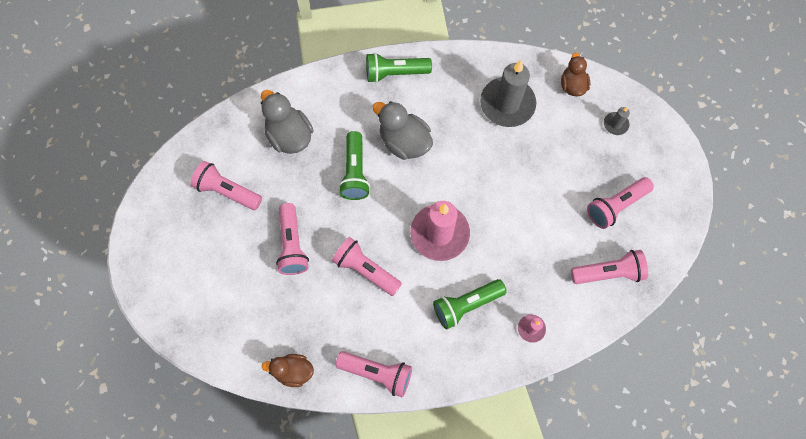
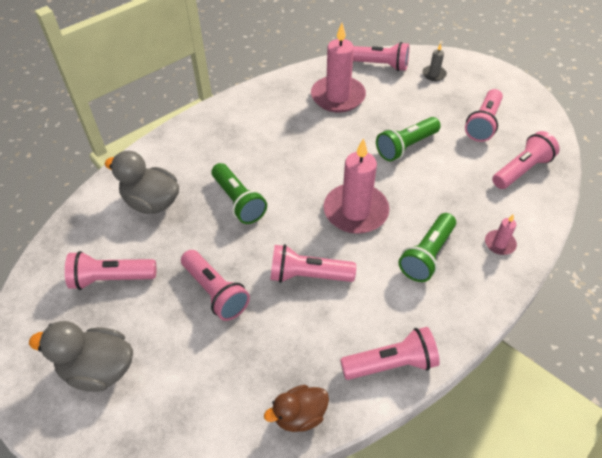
camera: 30 degrees left, 20 degrees down
(395, 73) = (224, 115): green flashlight -> green flashlight (406, 146)
(404, 142) = (269, 159): grey duck -> grey duck (98, 369)
(507, 104) = (338, 97): grey candle -> pink candle
(572, 85) = (379, 65): brown duck -> pink flashlight

